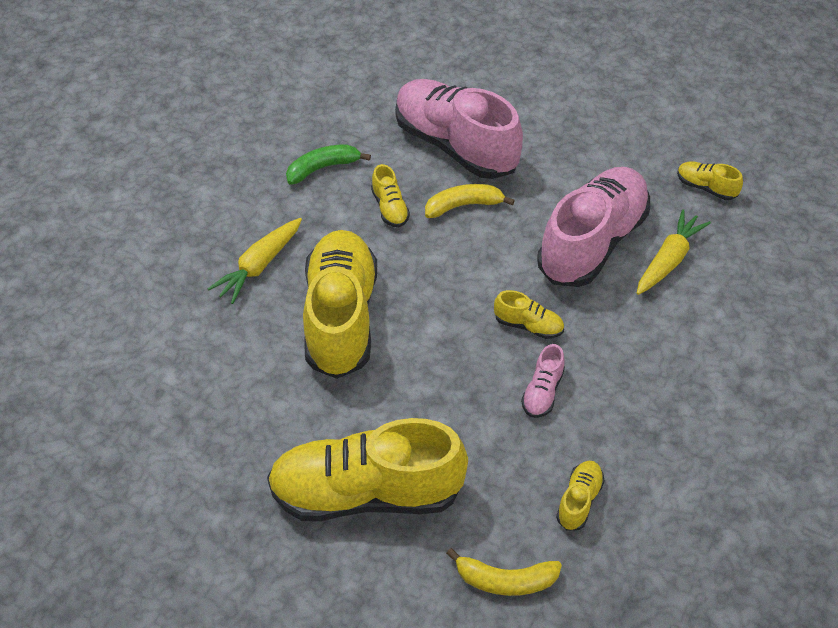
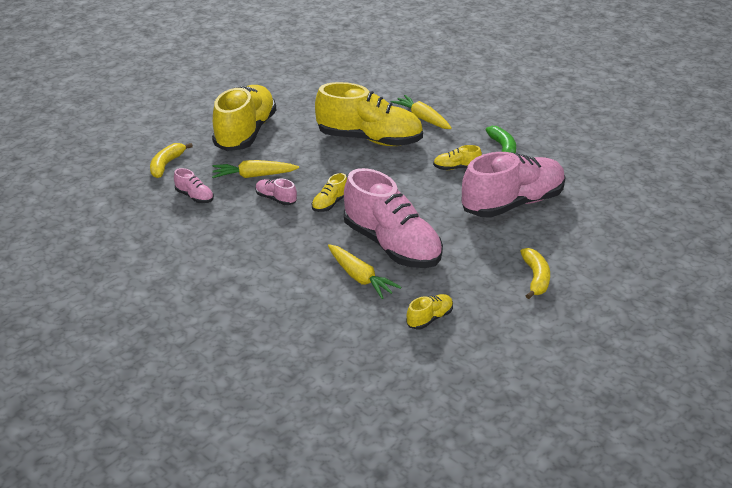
camera: 105 degrees right, 15 degrees down
(463, 206) = (449, 197): yellow banana -> yellow banana (535, 278)
(493, 439) = (254, 176): none -> yellow carrot
(579, 501) = (195, 197): yellow shoe -> pink shoe

